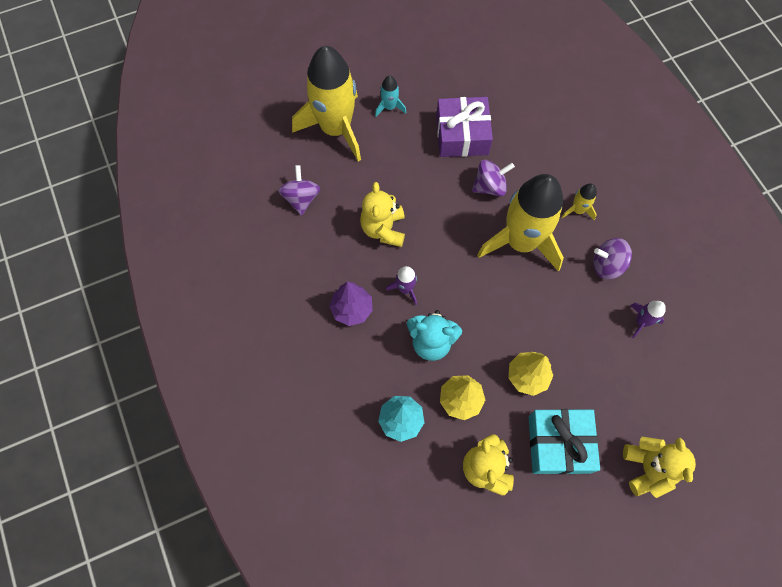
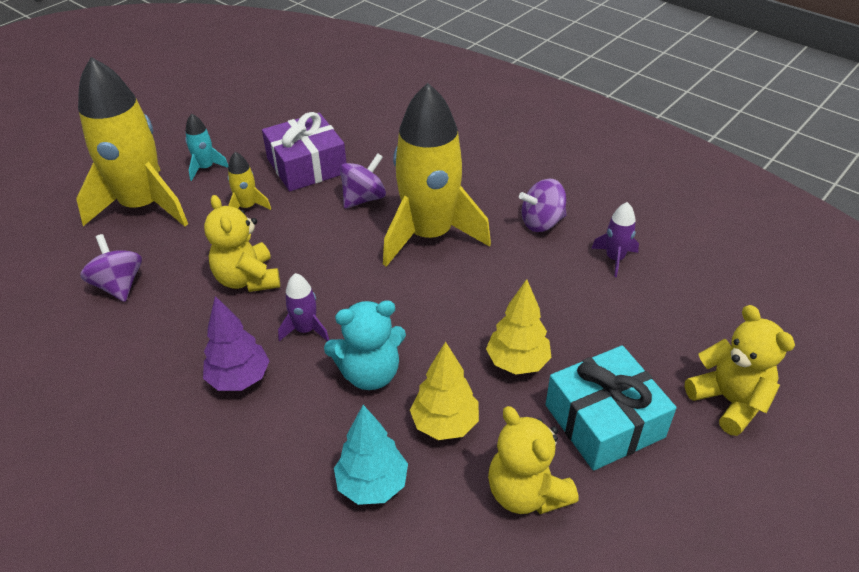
camera: 25 degrees left, 25 degrees down
(578, 210) = (477, 187): yellow rocket -> yellow rocket (247, 207)

